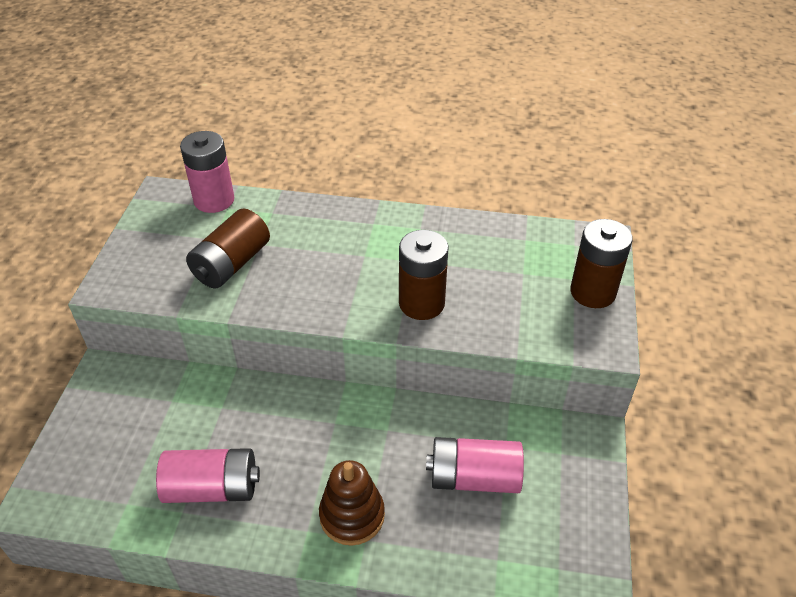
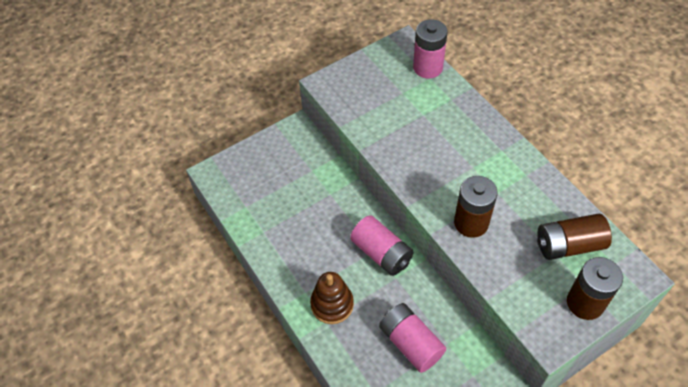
camera: 50 degrees right, 10 degrees up
(212, 488) = (286, 232): pink battery -> pink battery (381, 253)
(231, 264) = (396, 116): brown battery -> brown battery (569, 245)

